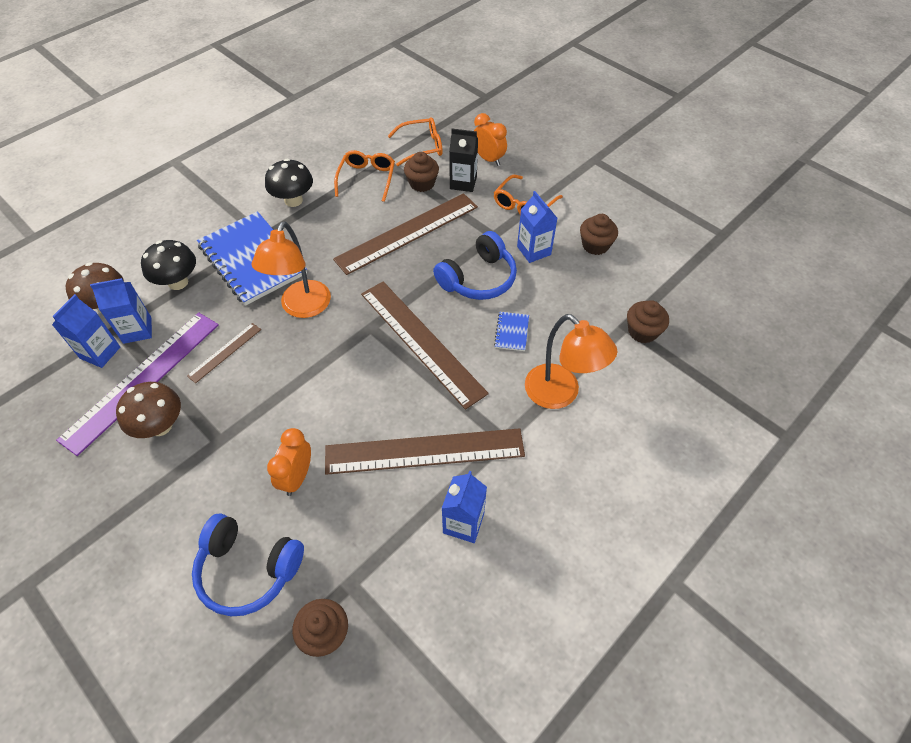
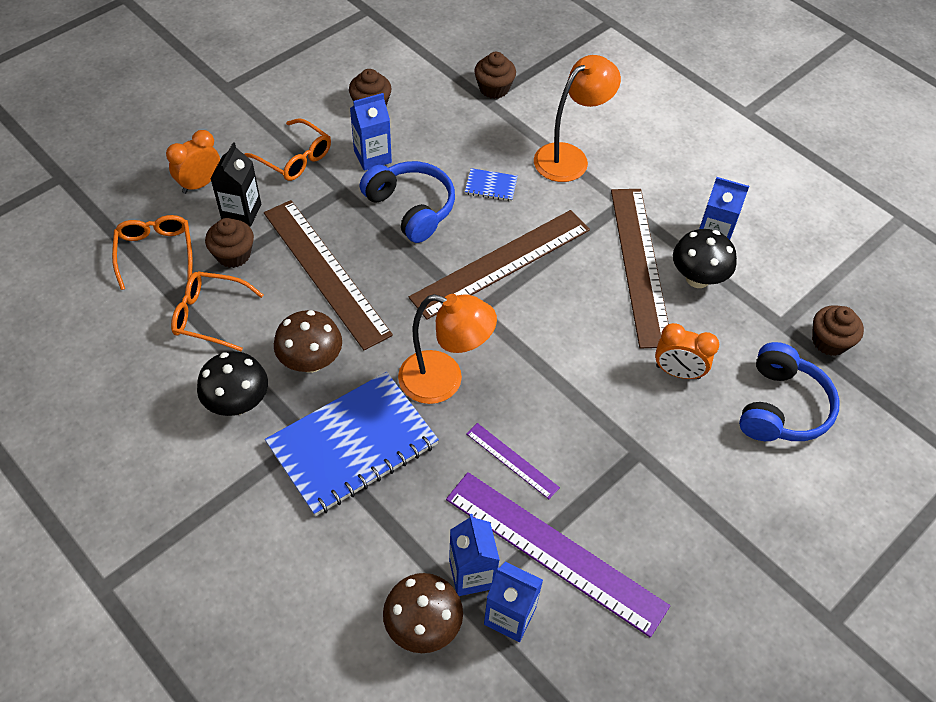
camera: 90 degrees left, 0 degrees up
(160, 426) = (622, 517): brown mushroom -> brown mushroom (311, 361)
(178, 282) = (386, 536): black mushroom -> black mushroom (697, 278)
(225, 352) = (512, 460): brown ruler -> purple ruler

